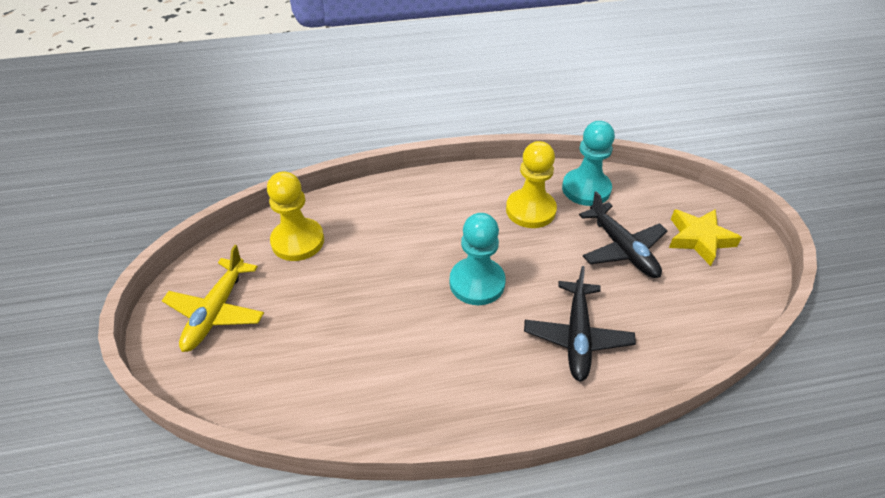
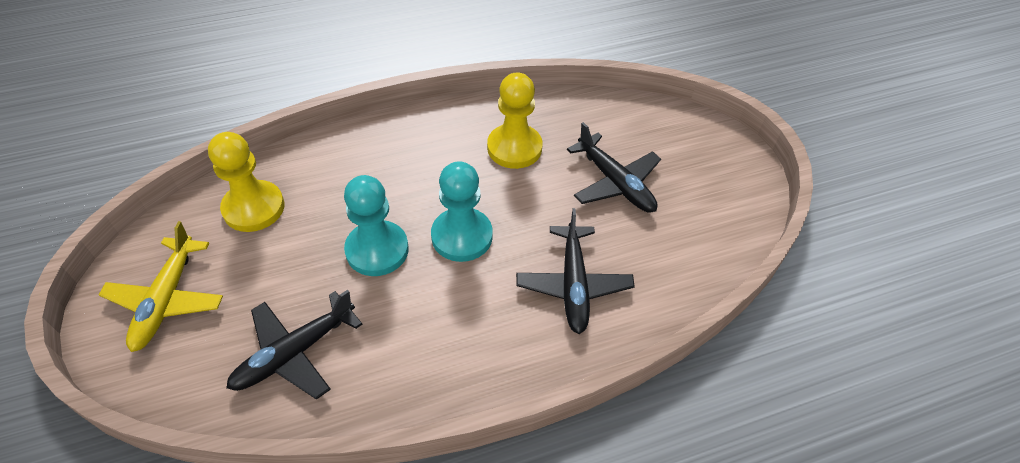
camera: 10 degrees left, 5 degrees up
(320, 369) = (295, 352): none -> black plane
(586, 189) = (573, 118): turquoise pawn -> turquoise pawn (377, 250)
(699, 239) = (694, 164): yellow star -> none

